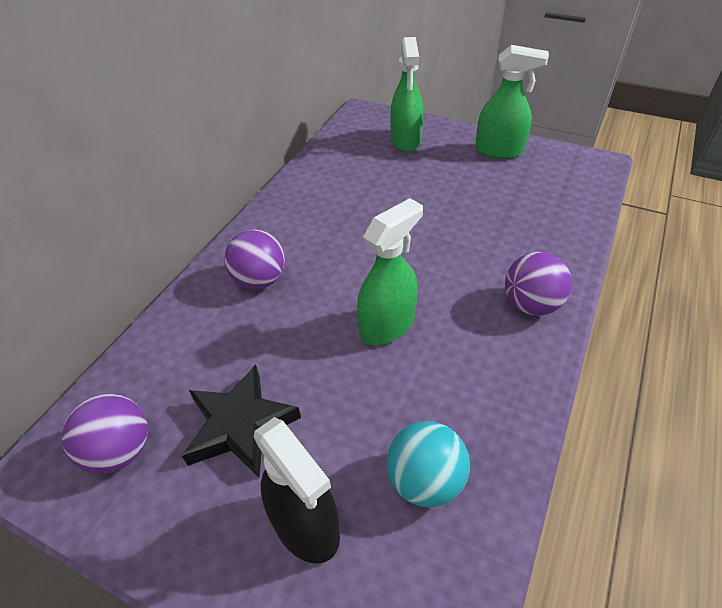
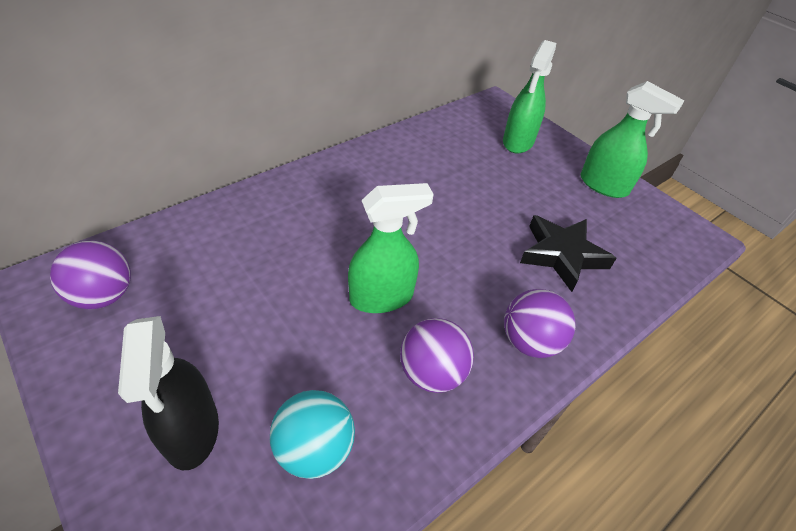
camera: 20 degrees right, 0 degrees up
(240, 425) = (202, 322): black star -> black star (562, 255)
(260, 280) = (304, 210): purple ball -> purple ball (432, 373)

